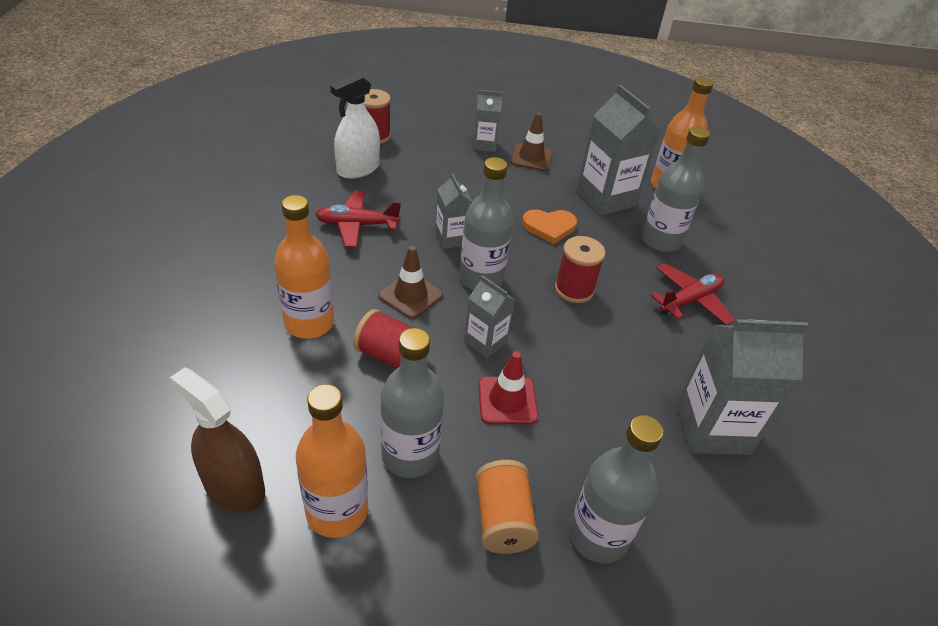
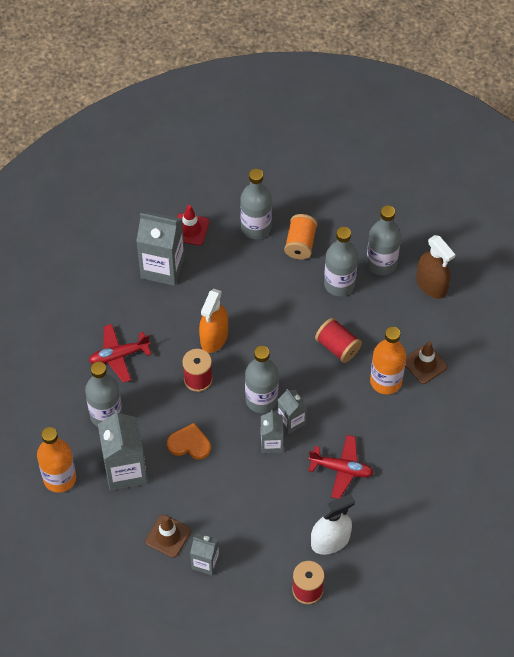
camera: 160 degrees left, 15 degrees up
(337, 511) = (381, 263): orange bottle -> grey bottle
(410, 295) = (315, 393): brown traffic cone -> brown traffic cone (425, 364)
(485, 342) = (275, 347): grey carton -> grey carton (291, 421)
(507, 401) = (275, 305): red traffic cone -> red traffic cone (190, 229)
(579, 341) = (214, 337): none -> orange spray bottle

